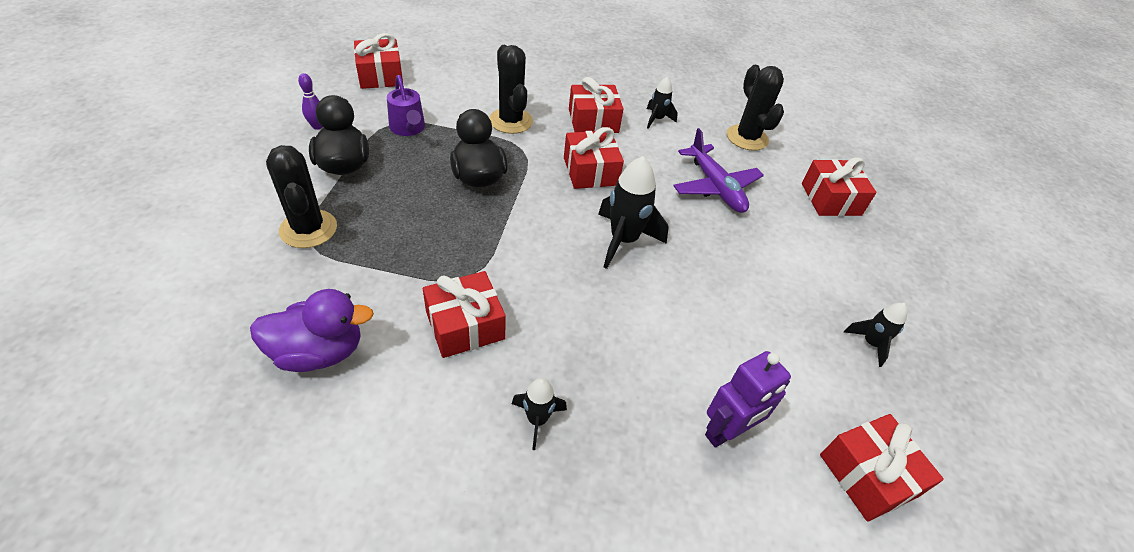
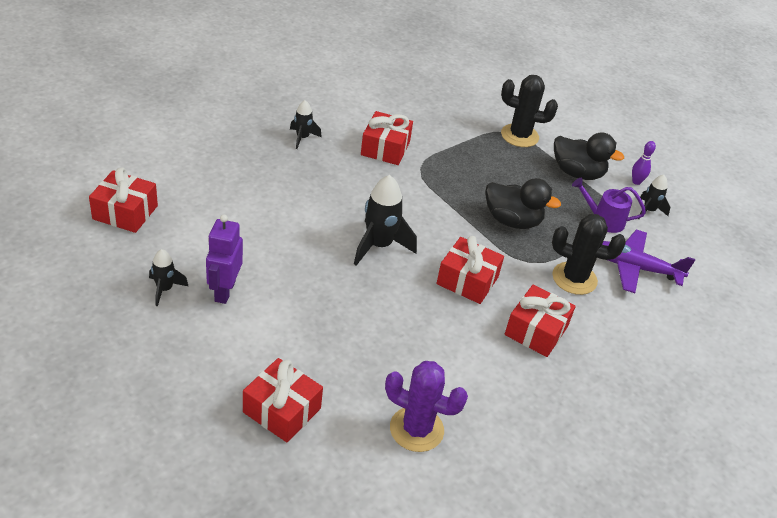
camera: 130 degrees right, 5 degrees down
(319, 352) = (419, 104): purple duck -> none
(380, 75) = (699, 243): red gift -> none
(657, 119) = (503, 379): black rocket -> black rocket (648, 211)
(715, 187) = (377, 341): purple plane -> purple plane (634, 267)
(727, 432) = (213, 186): purple robot -> purple robot (224, 291)
(747, 138) = (416, 429): black cactus -> purple cactus

